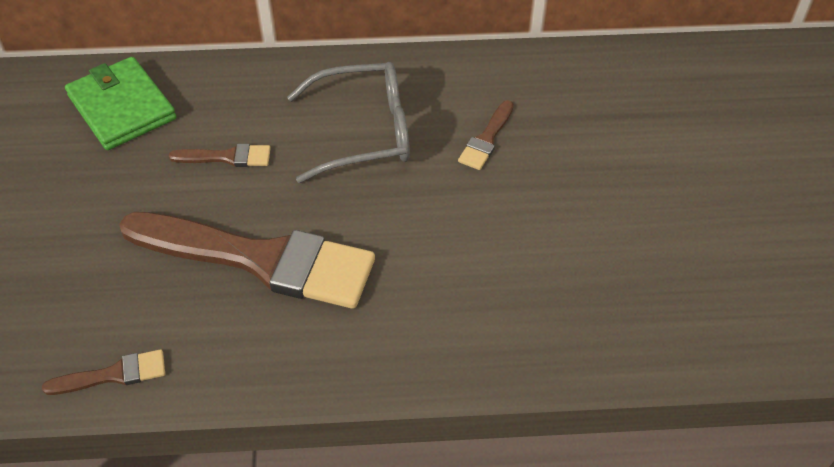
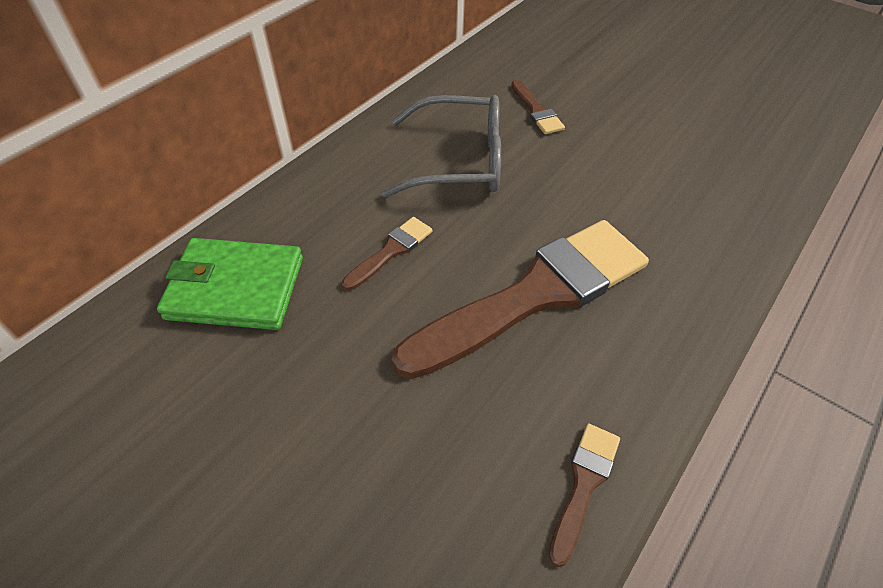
camera: 50 degrees left, 0 degrees up
(364, 132) = (459, 161): grey glasses -> grey glasses turned 60 degrees clockwise

